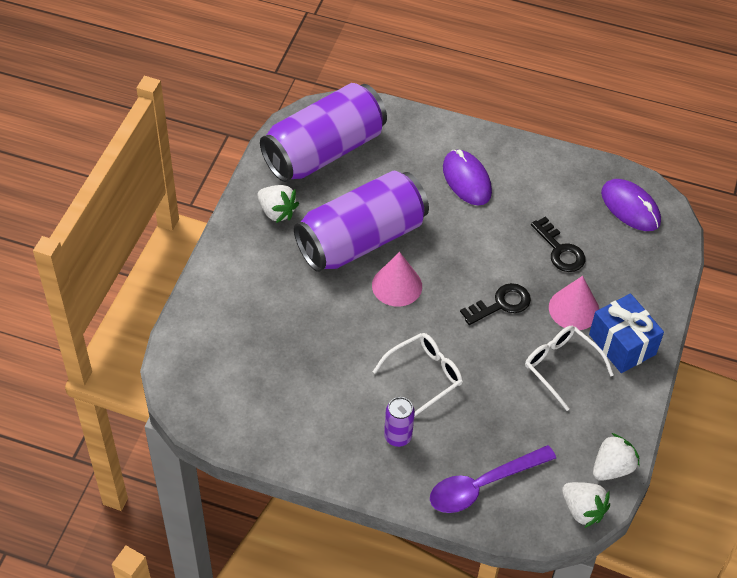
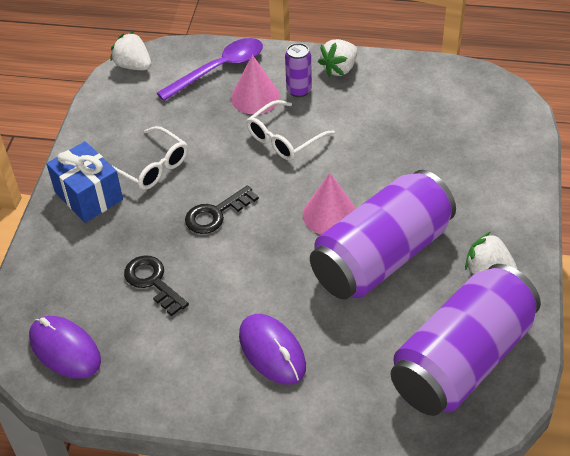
camera: 175 degrees right, 5 degrees down
(574, 309) = (138, 221): pink cone -> pink cone (255, 97)
(612, 468) = (106, 97): white strawberry -> white strawberry (339, 69)

